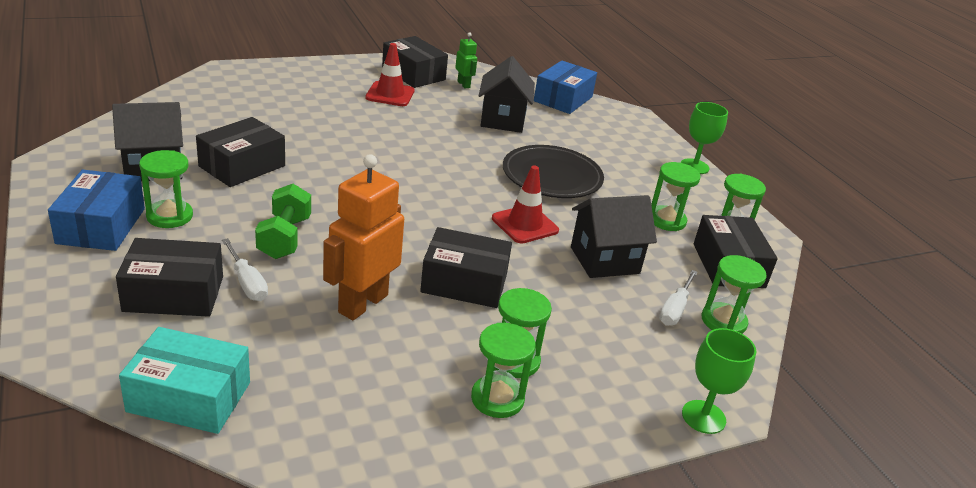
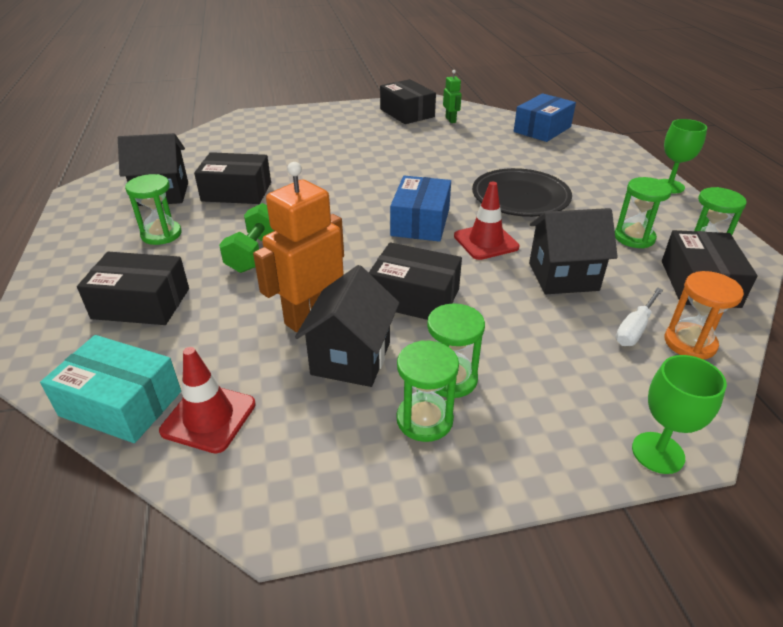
camera: 15 degrees right, 5 degrees up
(101, 226) = (102, 243): blue box -> blue box (420, 222)
(242, 166) = (236, 191): black box -> black box turned 45 degrees clockwise
(247, 283) = (209, 294): white screwdriver -> none
(390, 94) = (382, 130): red traffic cone -> red traffic cone (208, 417)
(502, 120) = (481, 149): black house -> black house (351, 358)
(723, 321) = (690, 343): green hourglass -> orange hourglass

